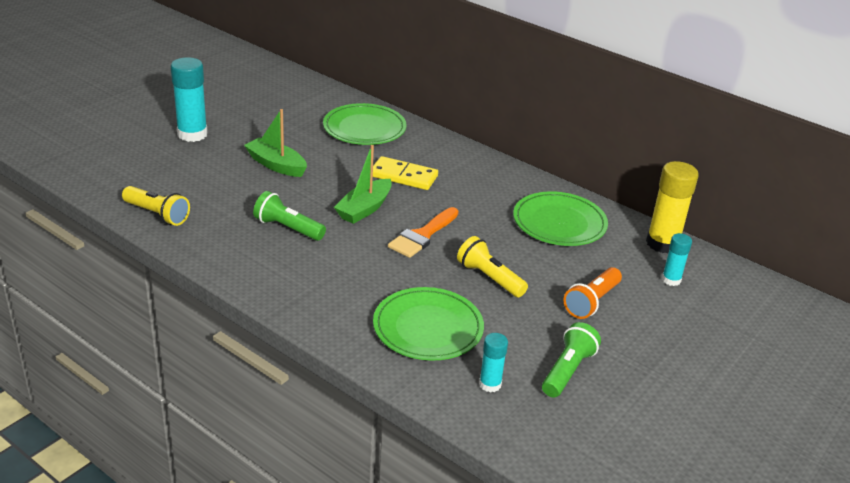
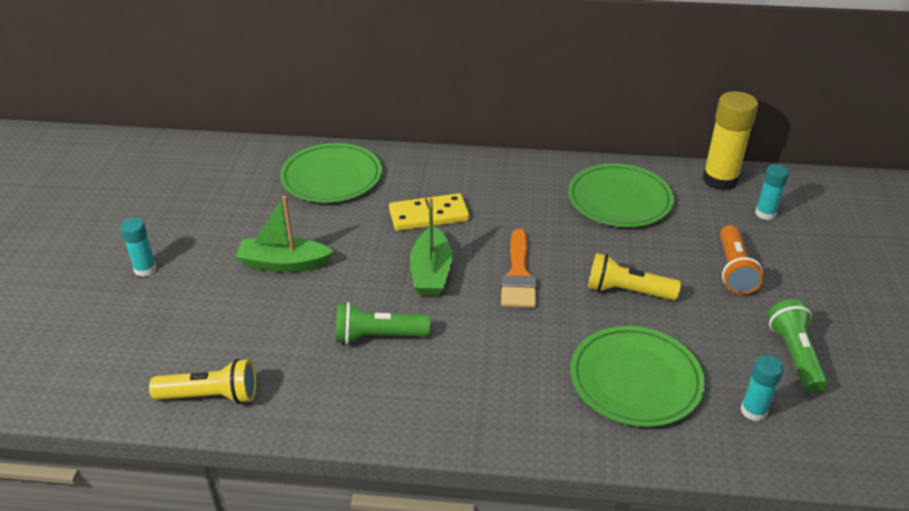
camera: 30 degrees left, 5 degrees up
(192, 134) = (145, 269): turquoise glue stick -> turquoise glue stick, size x0.56

